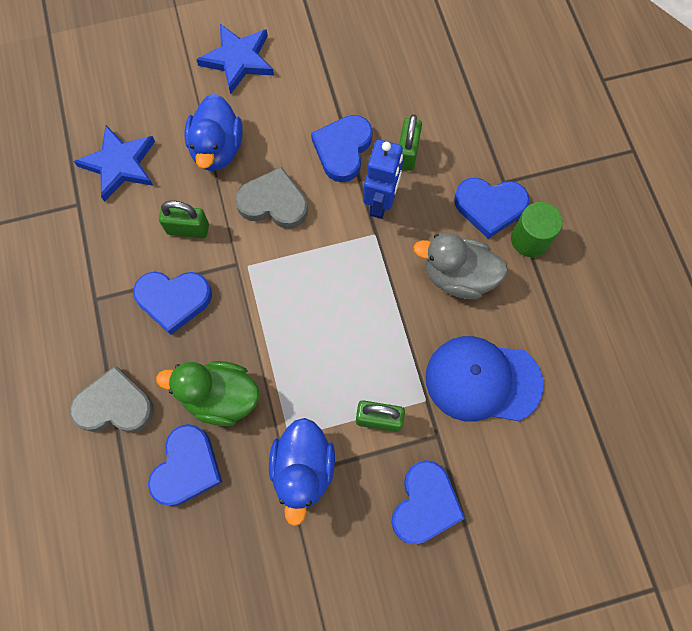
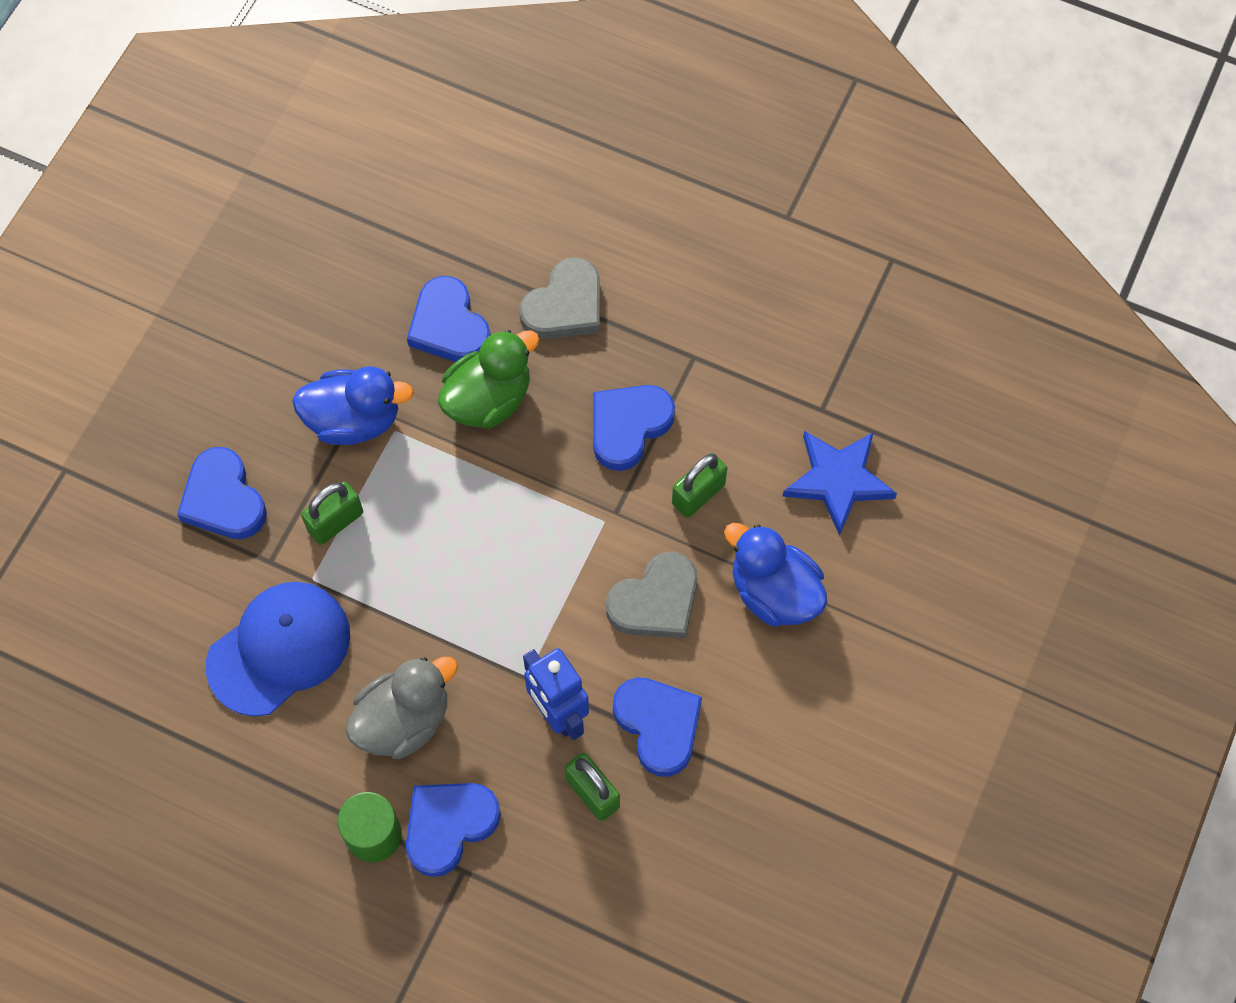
camera: 130 degrees right, 5 degrees down
(238, 60) = (880, 703): blue star -> none
(303, 469) = (354, 420): blue duck -> blue duck turned 135 degrees clockwise

